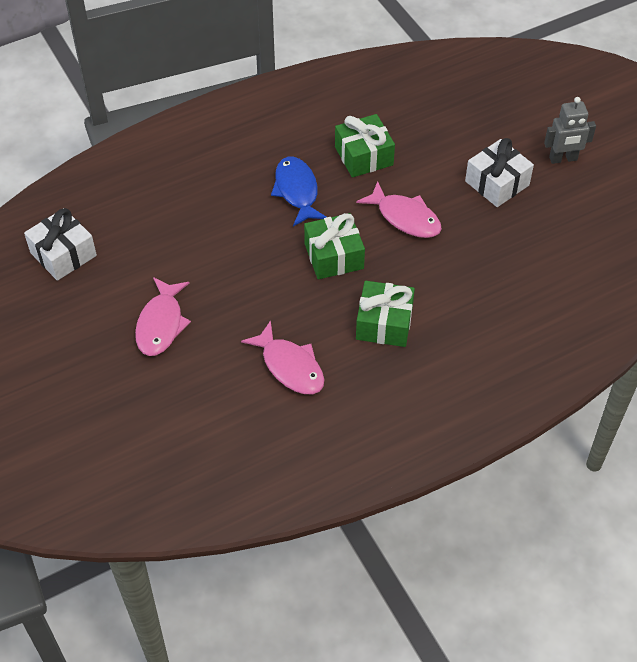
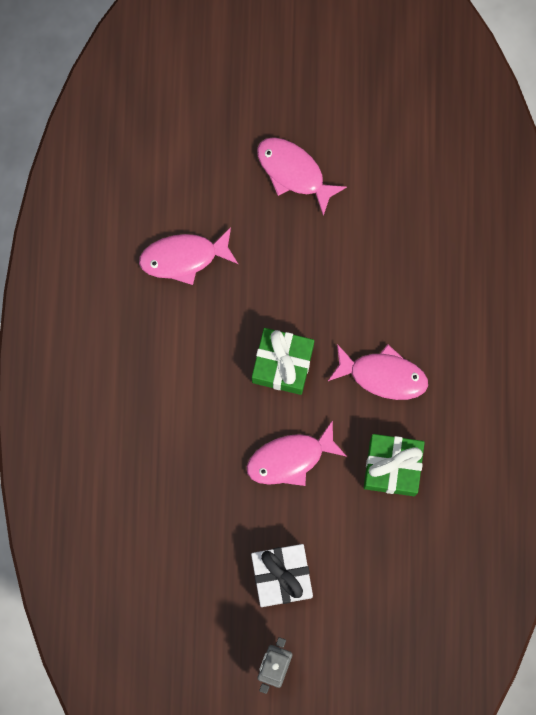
camera: 120 degrees right, 25 degrees up
(63, 254) = (426, 124): white gift -> none
(297, 191) = (383, 375): blue fish -> pink fish
(384, 323) = (181, 364): green gift -> none

